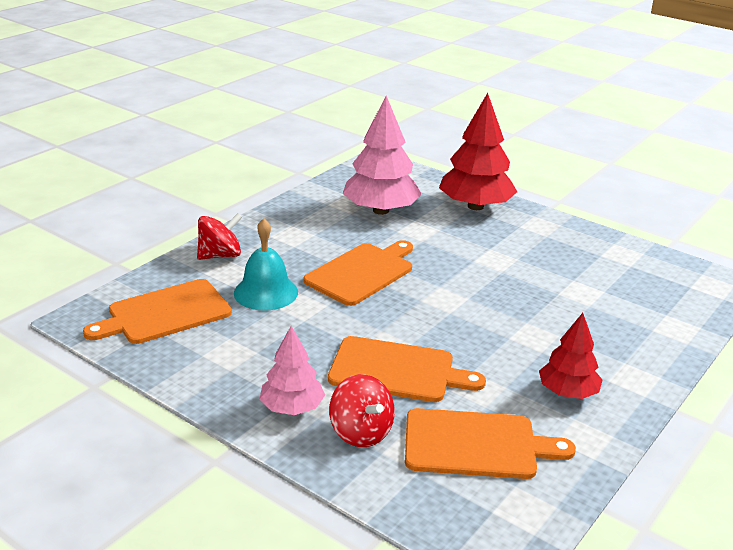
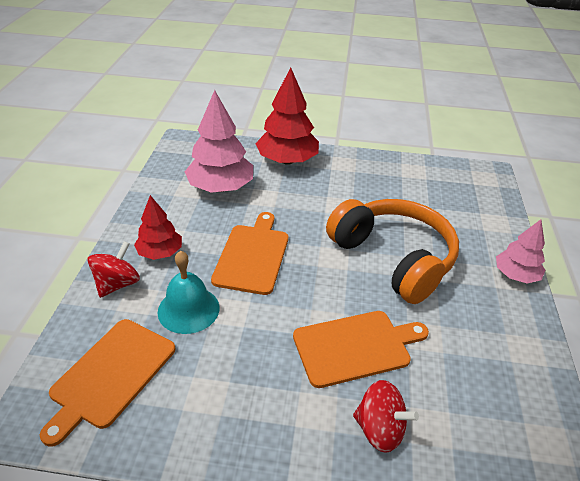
camera: 30 degrees left, 10 degrees up
(292, 408) = (306, 432): pink tree -> pink tree (515, 275)
(476, 444) = (468, 395): orange cutting board -> none
(511, 320) = (393, 258): none -> orange headphones
(567, 392) = (482, 311): red tree -> red tree (160, 252)

